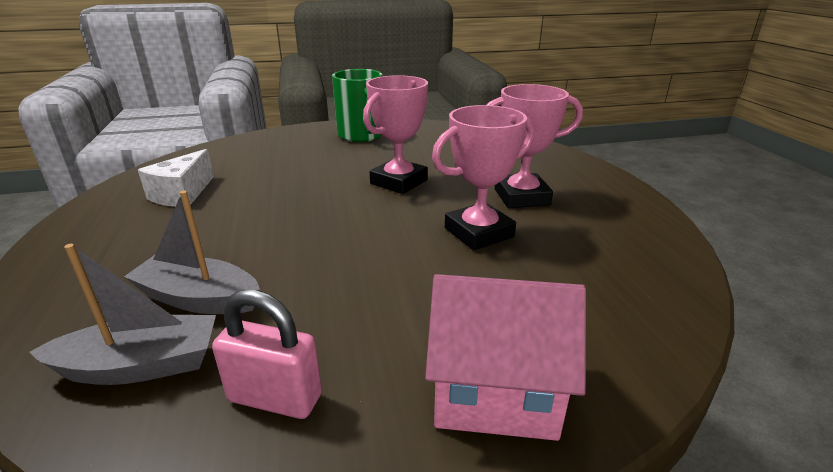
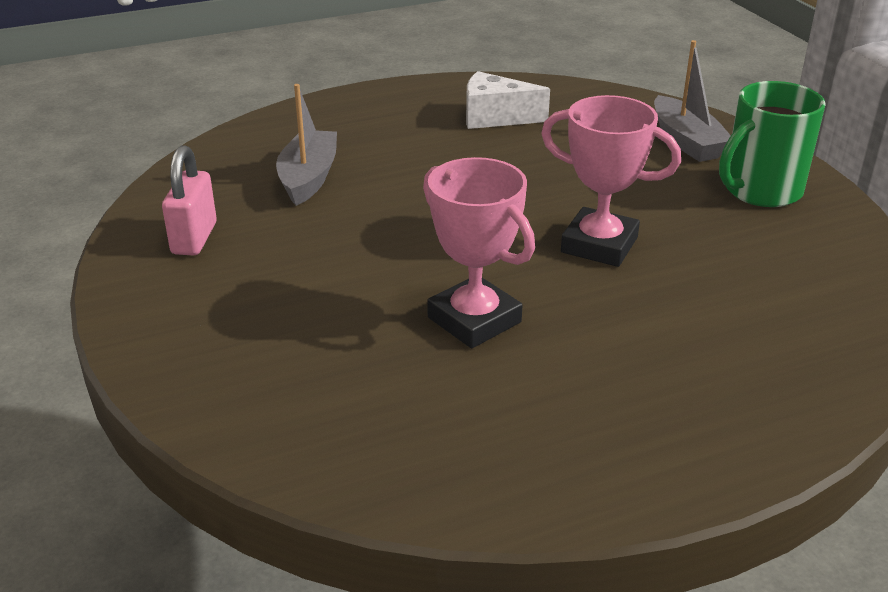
camera: 80 degrees right, 5 degrees up
(141, 366) = (227, 179): grey boat -> grey boat (686, 142)
(495, 393) = (196, 339): pink house -> none
(521, 197) = (601, 356): pink trophy -> none

